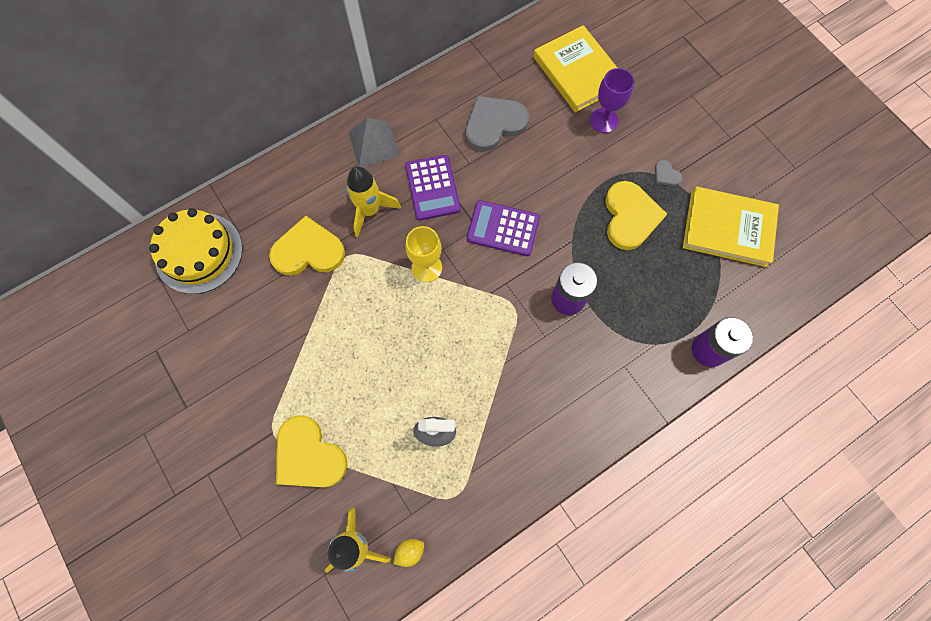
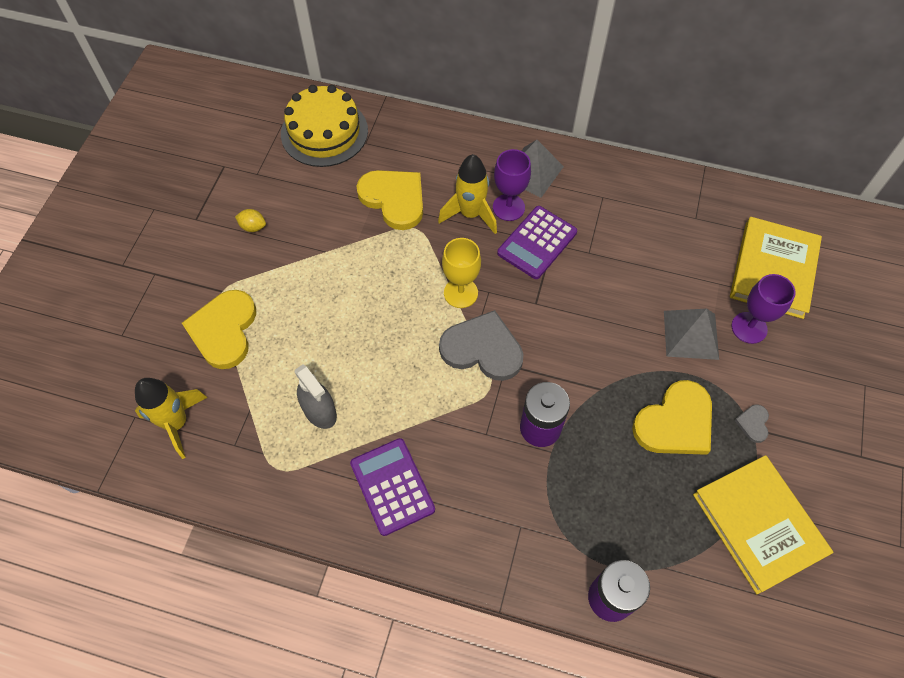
camera: 50 degrees right, 10 degrees down
(388, 182) = (508, 207): none -> purple goblet
(410, 551) = (201, 468): yellow lemon -> yellow lemon (253, 227)
(494, 124) = (646, 243): grey heart -> grey heart (482, 349)
(503, 228) = (554, 324): purple calculator -> purple calculator (392, 486)
(580, 156) = (691, 335): none -> grey pyramid

